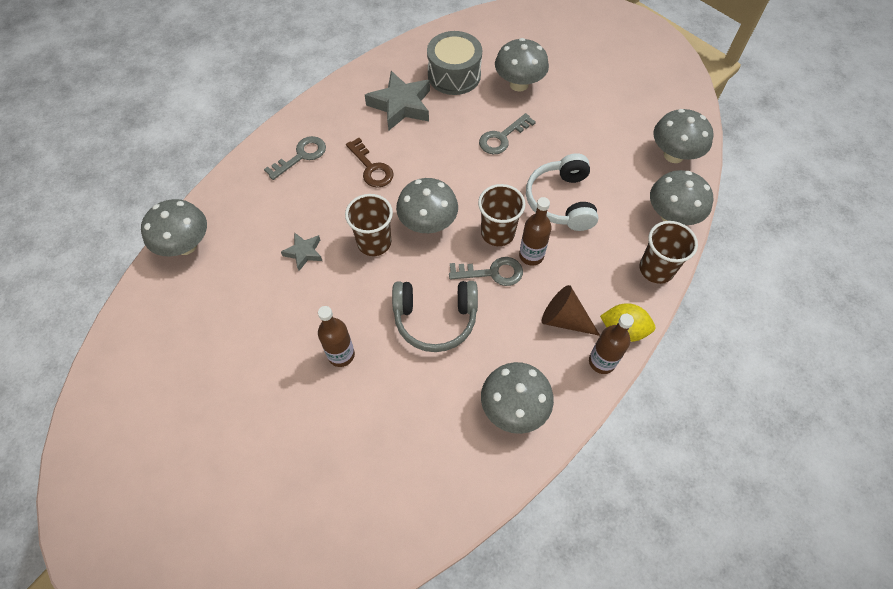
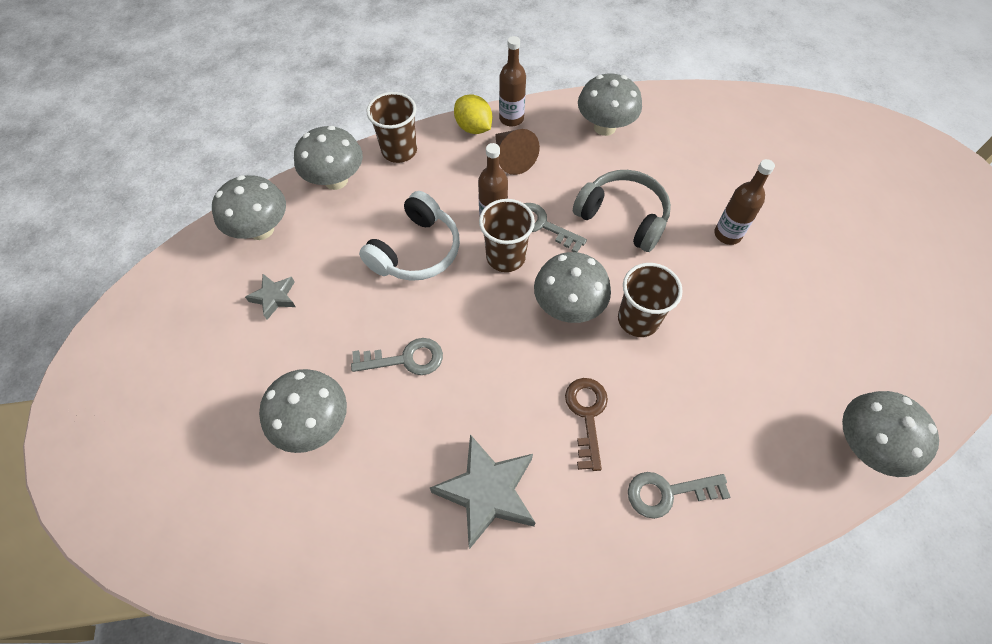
camera: 145 degrees left, 0 degrees up
(304, 253) = (721, 352): grey star -> grey star (274, 297)
(454, 75) = (378, 498): grey drum -> none

